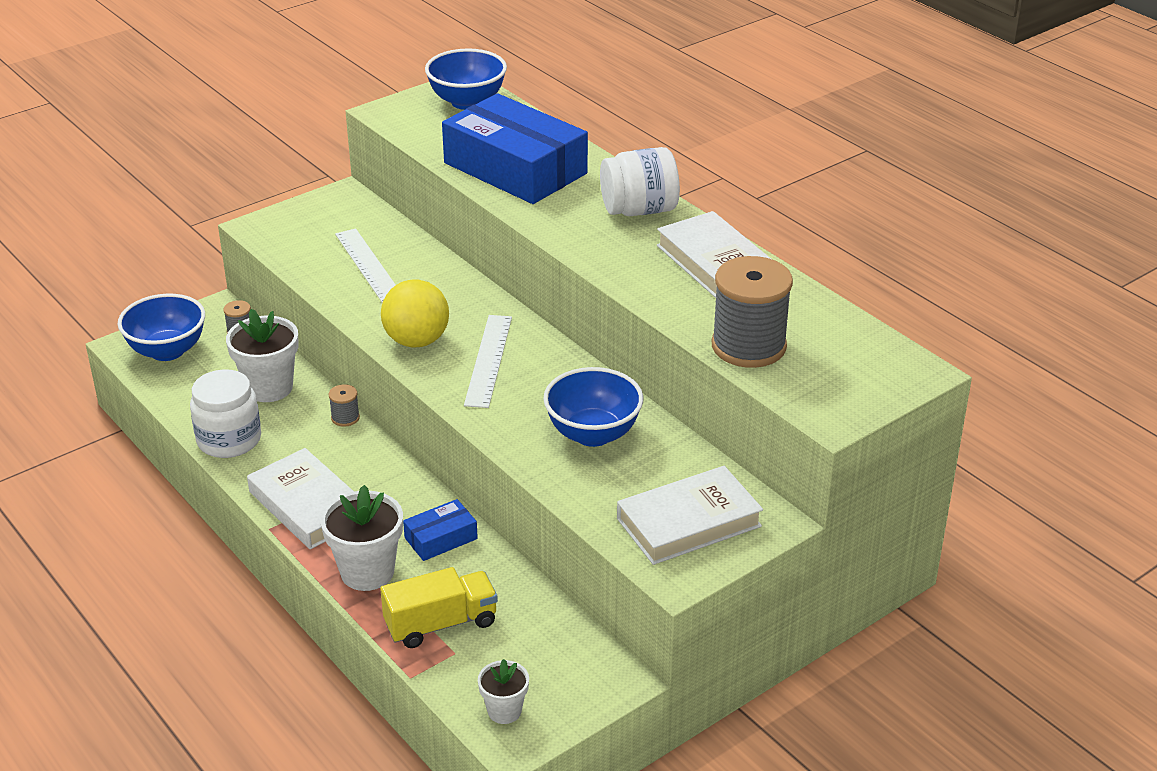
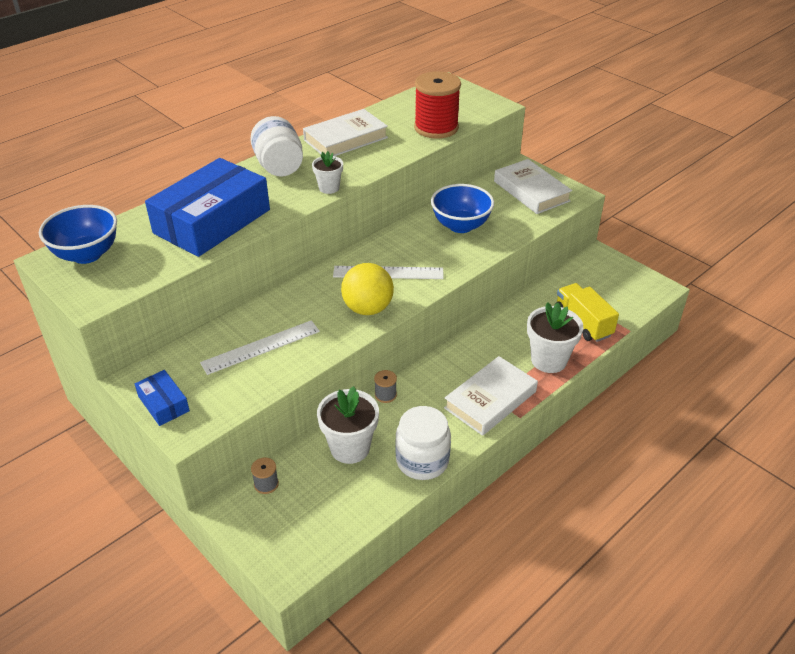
camera: 95 degrees left, 5 degrees up
(167, 351) = (296, 534): blue bowl -> none
(441, 538) = (507, 330): blue box -> blue box (163, 403)
(504, 711) = (639, 292): white flower pot -> white flower pot (329, 188)
(748, 346) = (436, 128): grey spool -> red spool

